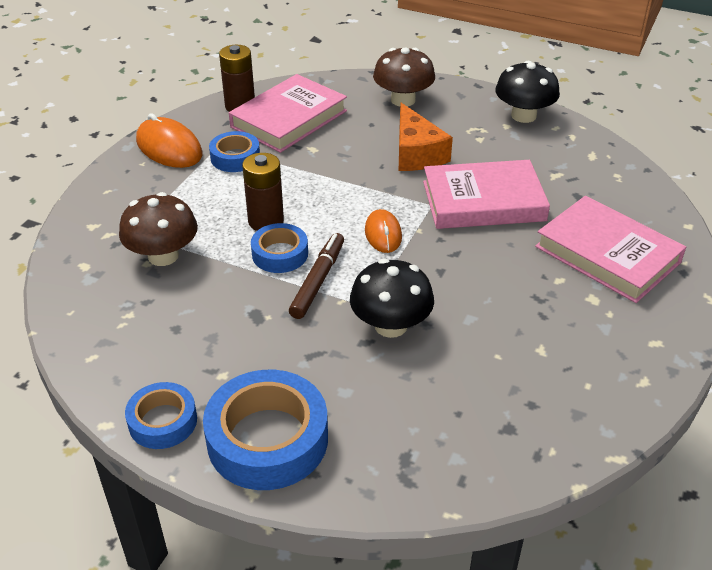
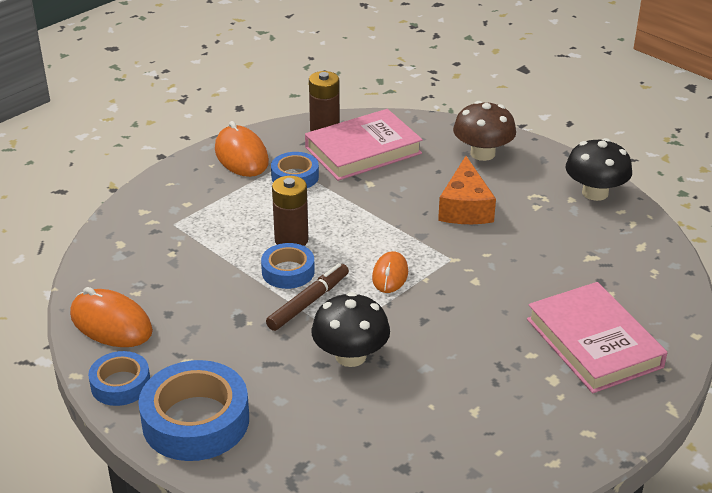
camera: 20 degrees right, 5 degrees down
(117, 355) = (111, 323): none -> orange mouse
(163, 256) = (188, 250): brown mushroom -> none
(483, 201) = (503, 266): pink book -> none

